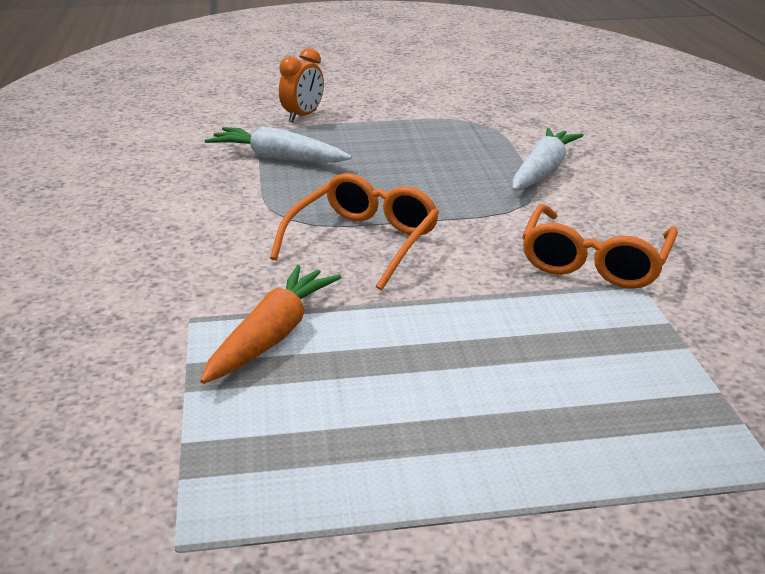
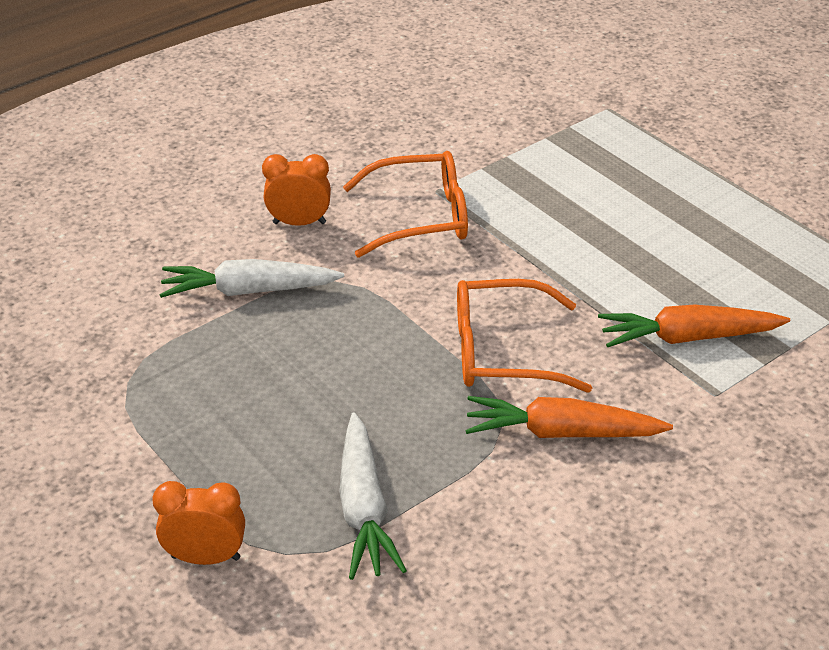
camera: 120 degrees left, 10 degrees up
(248, 236) = (562, 432): none -> orange carrot
(626, 207) = (299, 223): none -> orange clock

